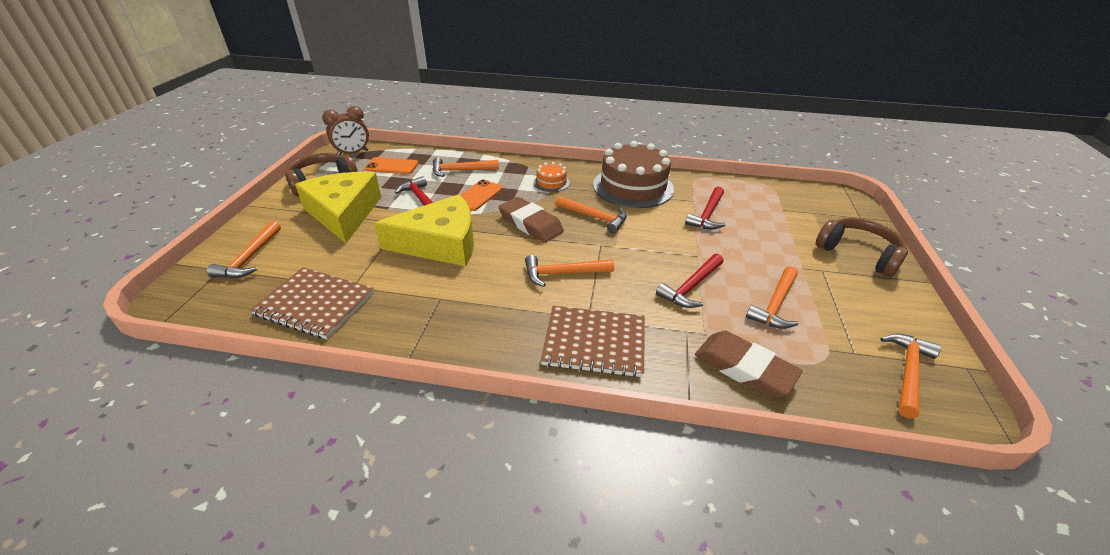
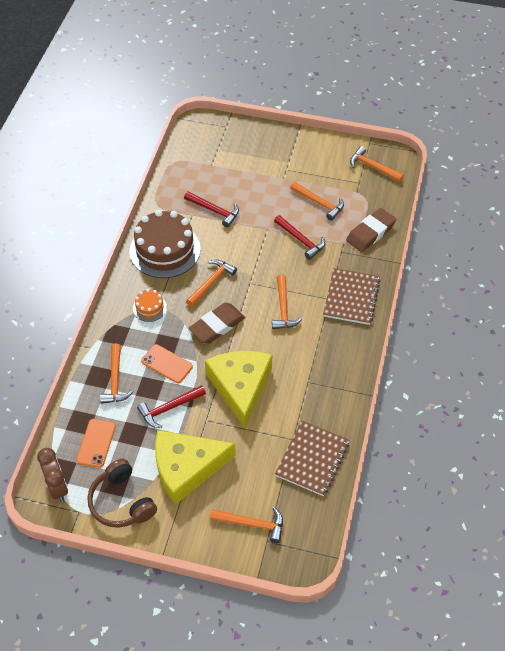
camera: 85 degrees left, 15 degrees up
(858, 254) = (270, 145): brown headphones -> none

